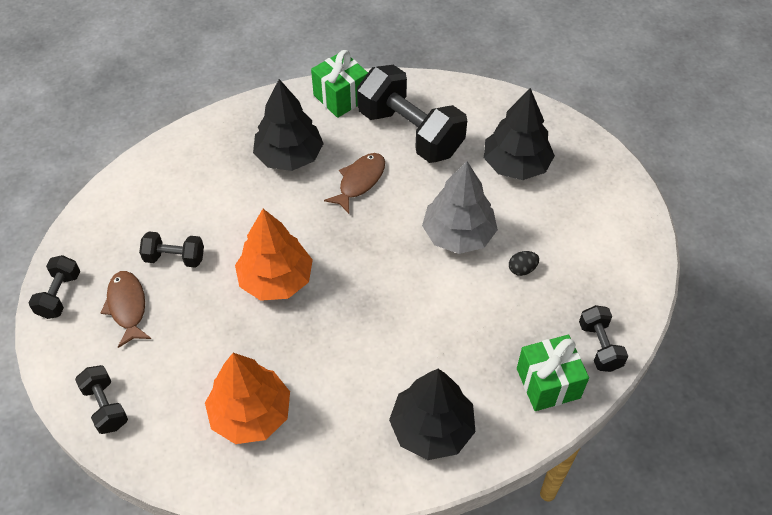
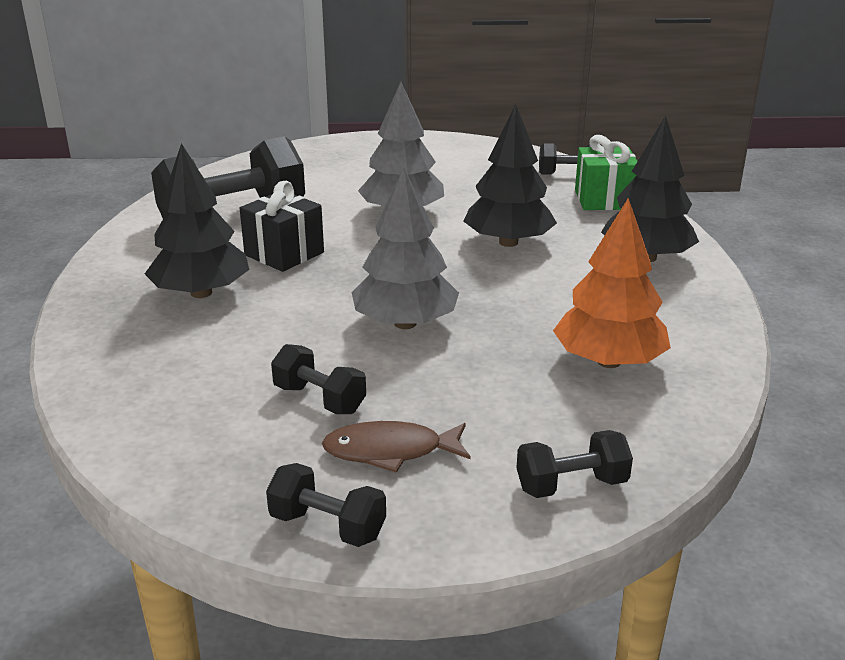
camera: 75 degrees left, 25 degrees down
(175, 258) = (319, 399): black dumbbell -> black dumbbell turned 75 degrees counterclockwise
(276, 279) = (405, 323): orange tree -> grey tree
(341, 97) = (132, 249): green gift -> none
(360, 181) = (284, 254): brown fish -> black gift
(516, 165) = (328, 175): black tree -> black tree (508, 242)
(522, 269) = (465, 191): black egg -> none

